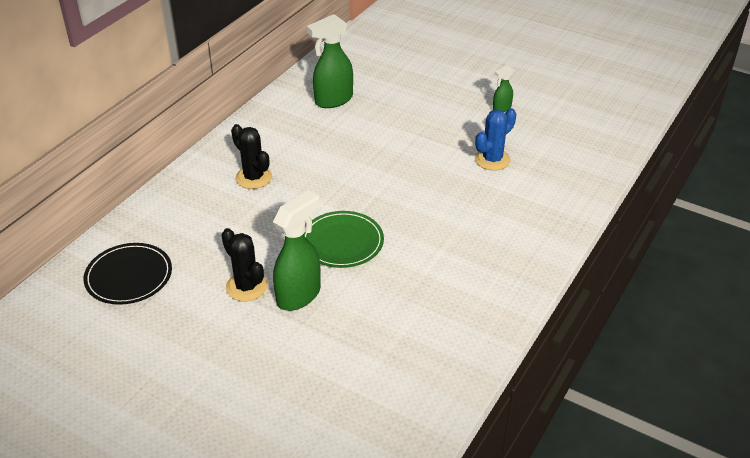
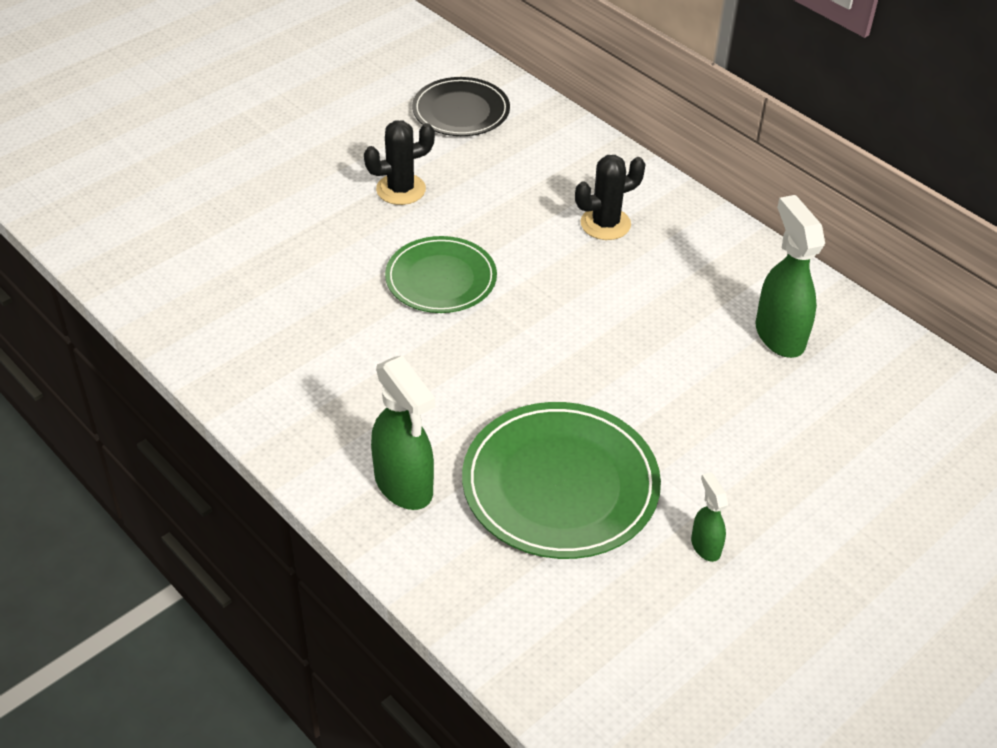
camera: 105 degrees right, 5 degrees up
(299, 295) = (366, 226): green spray bottle -> green spray bottle (404, 486)
(492, 160) = (560, 484): blue cactus -> green plate

